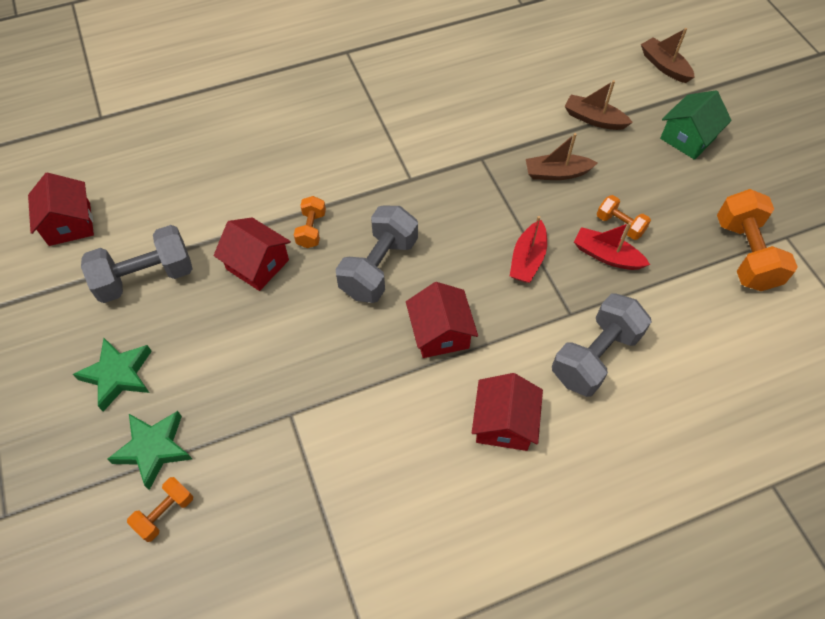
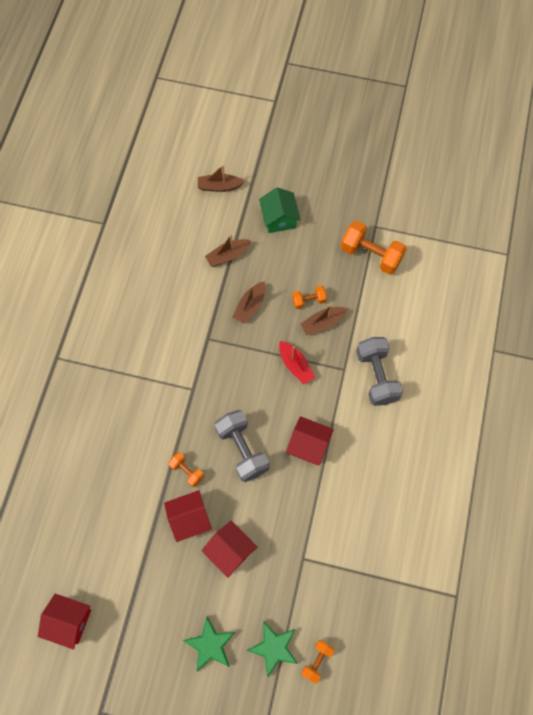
camera: 55 degrees left, 10 degrees up
(146, 277) = (150, 592): grey dumbbell -> none
(165, 513) = (317, 661): orange dumbbell -> orange dumbbell turned 45 degrees clockwise
(504, 423) = (382, 450): red house -> red house (230, 550)
(606, 256) = (322, 323): red boat -> brown boat

